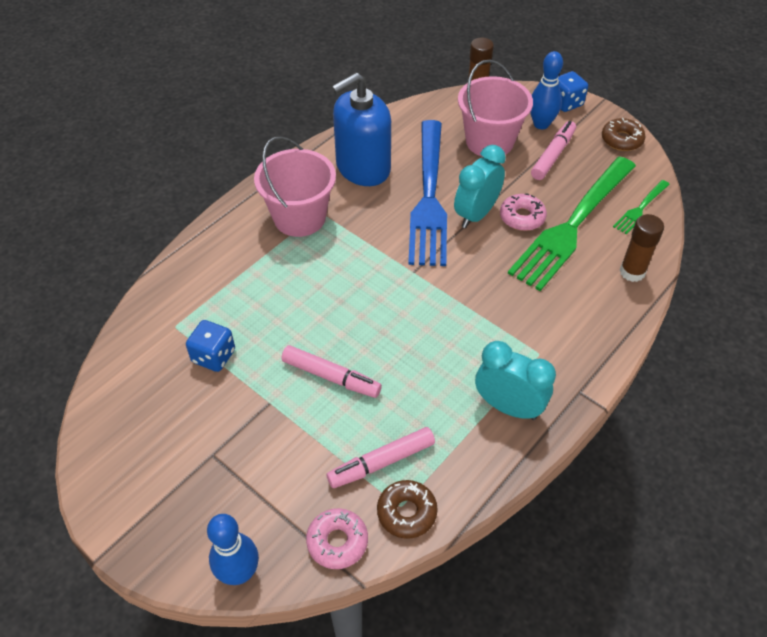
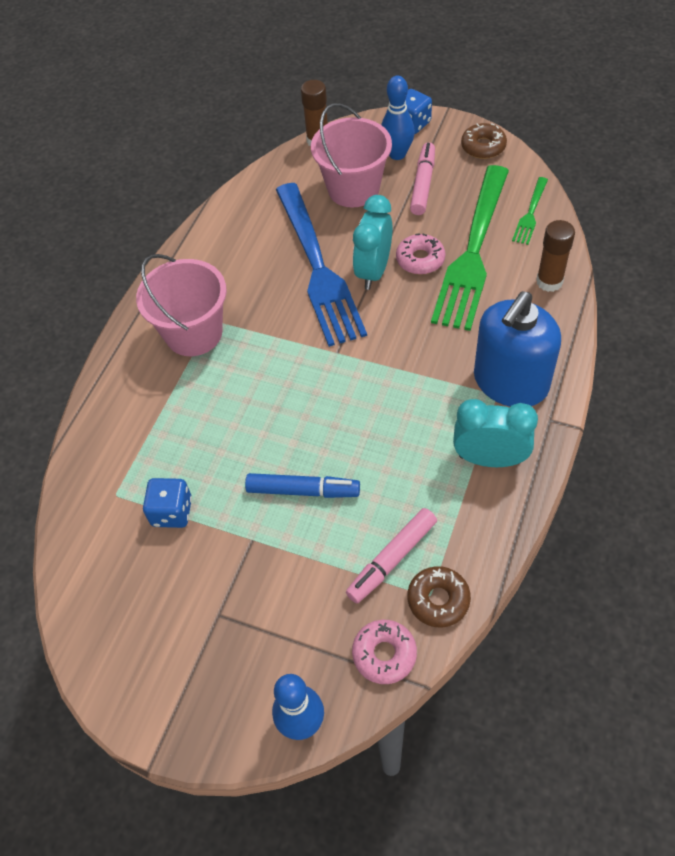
camera: 15 degrees left, 5 degrees up
(331, 377) = (303, 490): pink marker -> blue marker
(363, 168) = (236, 258): blue soap dispenser -> blue soap dispenser (510, 382)

